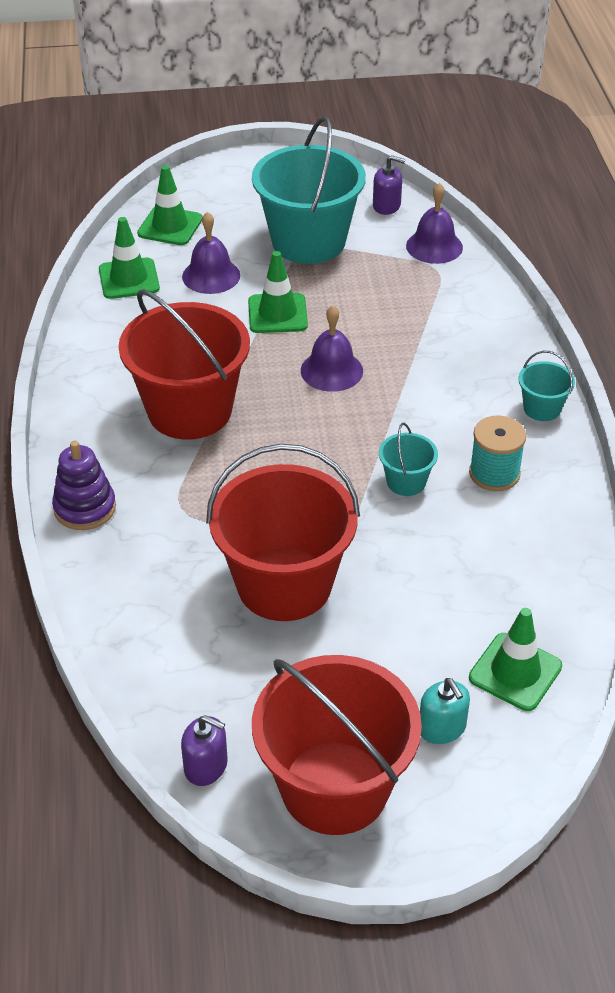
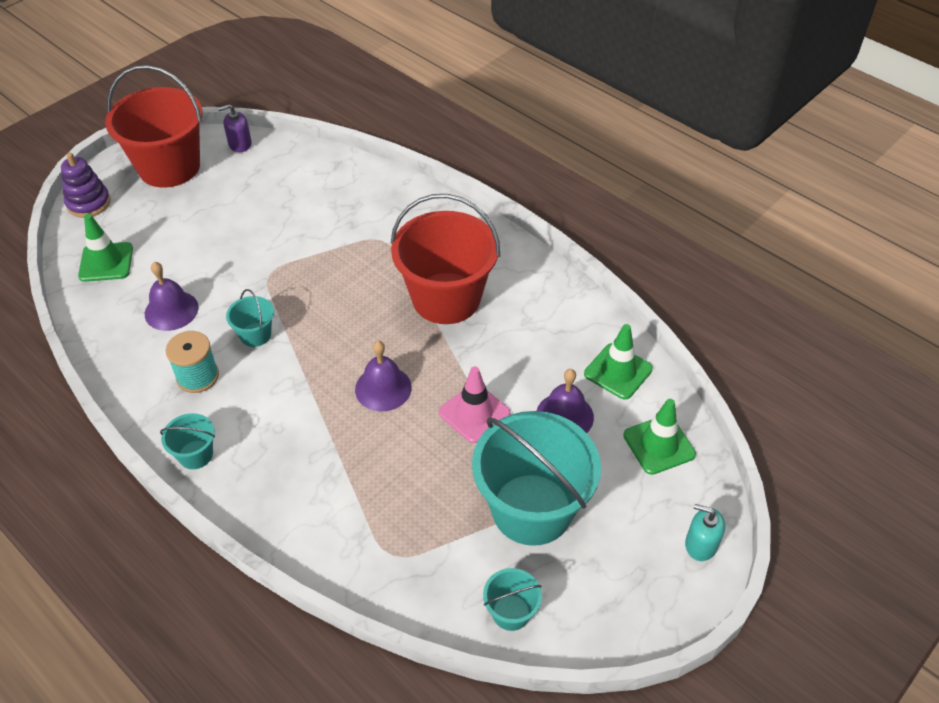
camera: 140 degrees right, 5 degrees up
(85, 508) = (434, 209): purple stacking toy -> purple stacking toy (88, 203)
(277, 314) = (474, 413): green traffic cone -> pink traffic cone
(284, 584) = (277, 234): red bucket -> none
(386, 206) = (511, 612): purple soap dispenser -> turquoise bucket
(434, 246) = (418, 584): purple bell -> purple bell (171, 310)
(442, 728) = (131, 216): turquoise soap dispenser -> turquoise soap dispenser (701, 544)

